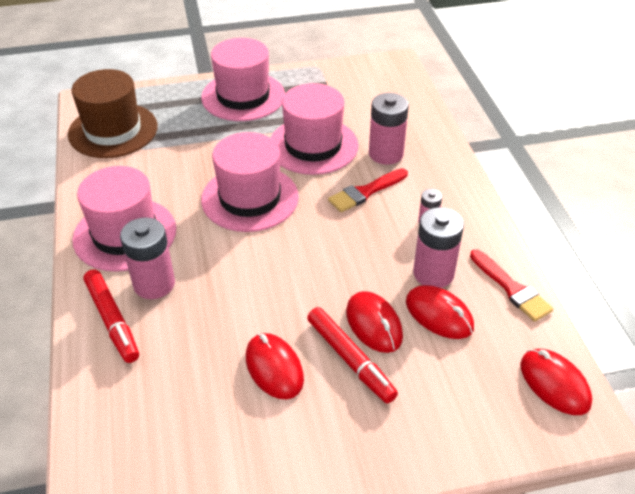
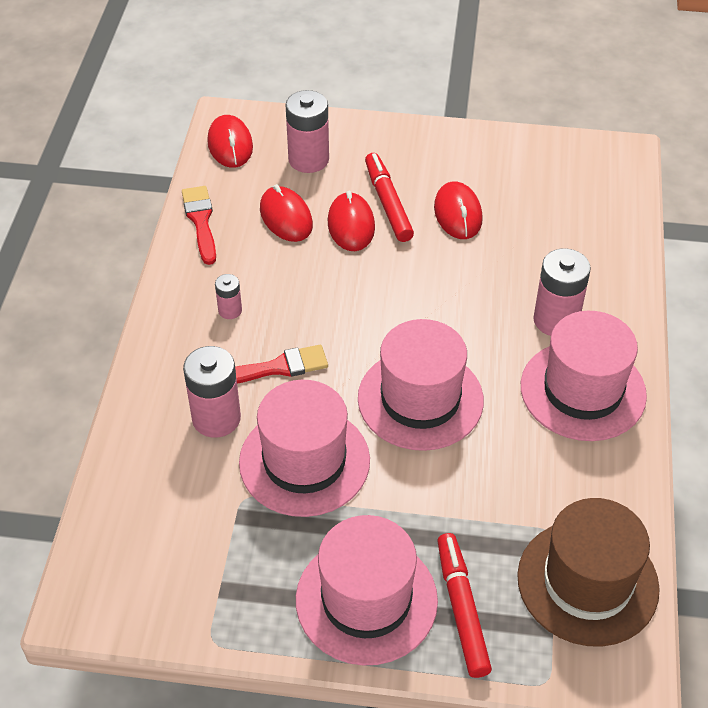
camera: 160 degrees left, 5 degrees up
(112, 320) = (603, 293): red marker -> red marker (462, 609)
(433, 273) = (264, 254): pink battery -> pink battery (308, 159)

